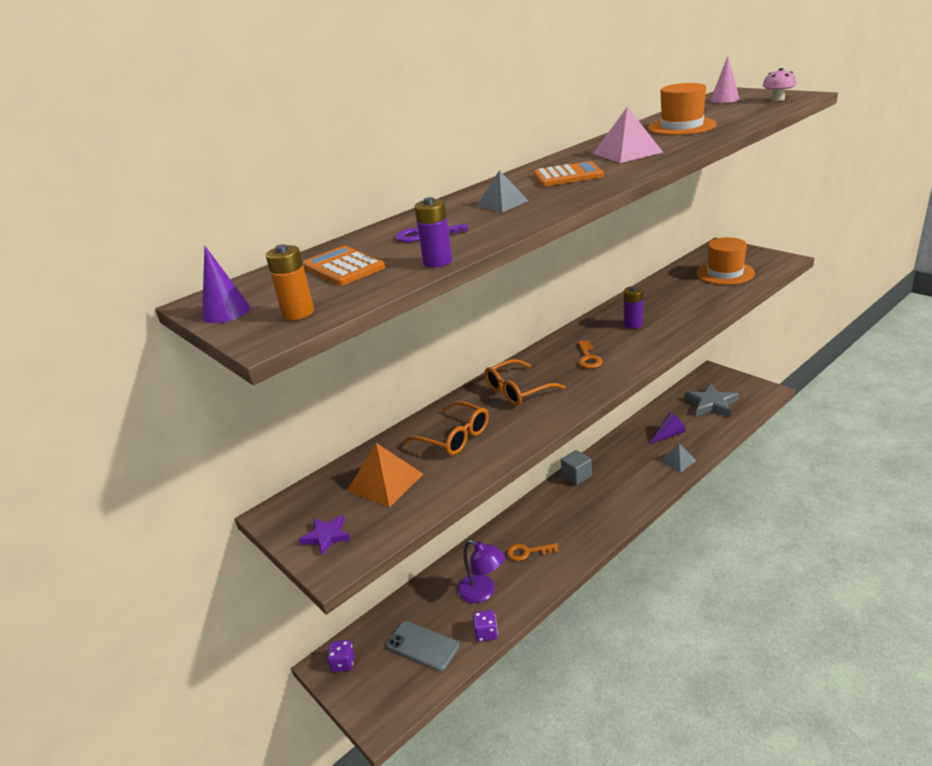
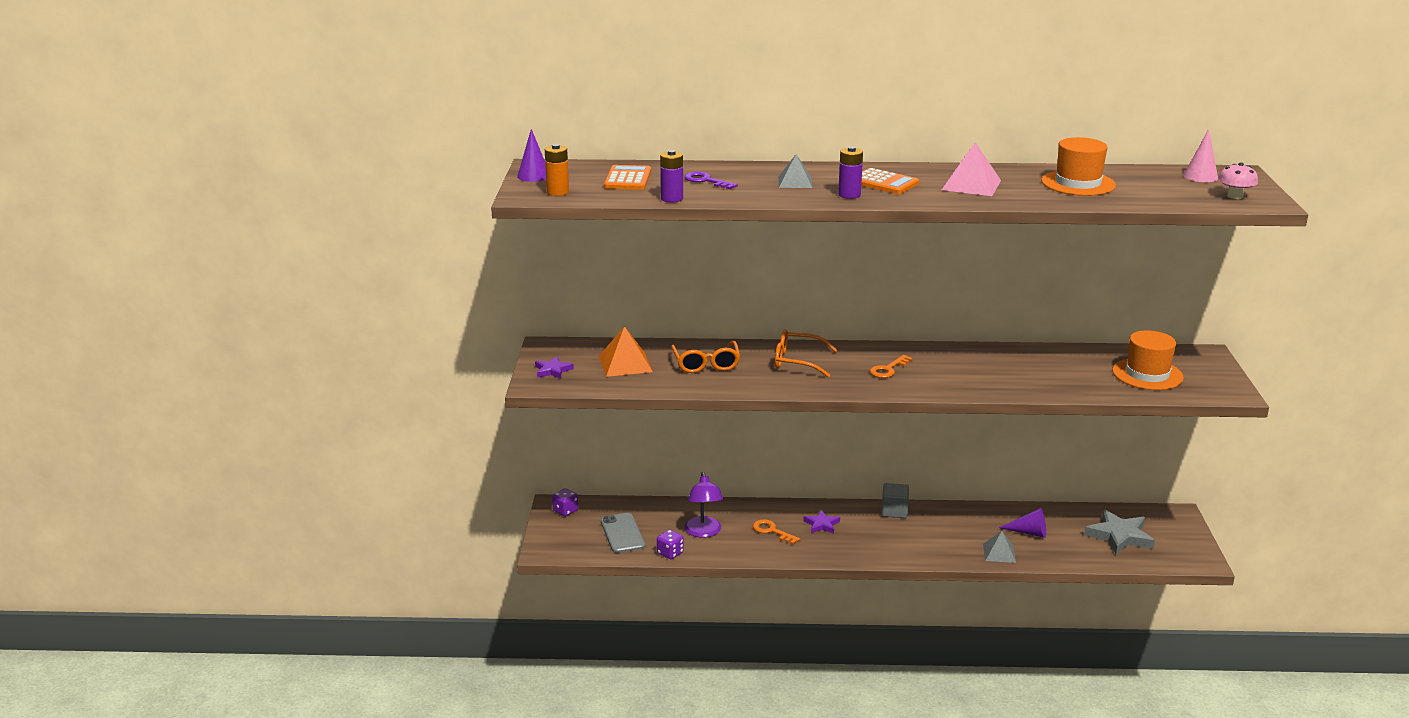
camera: 40 degrees right, 5 degrees down
(551, 521) = (821, 524): none -> purple star
(633, 324) = (973, 367): purple battery -> purple battery (849, 195)

